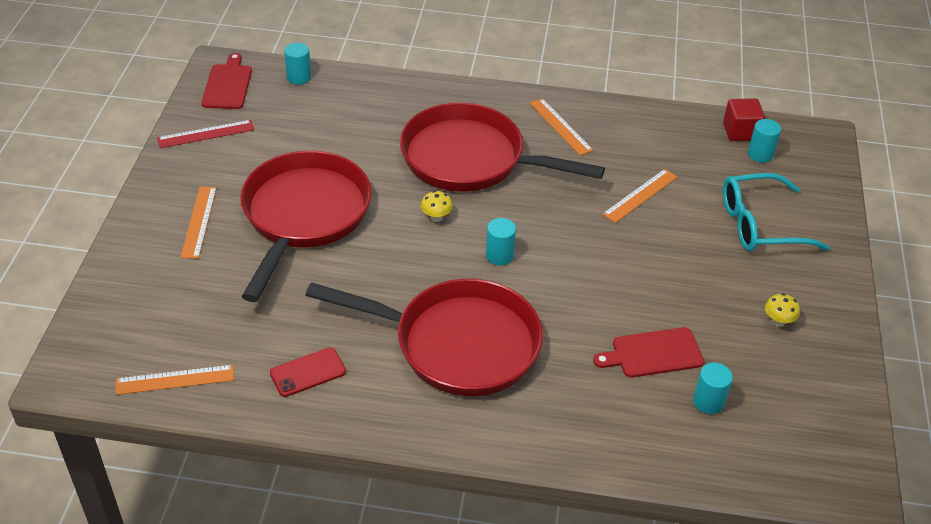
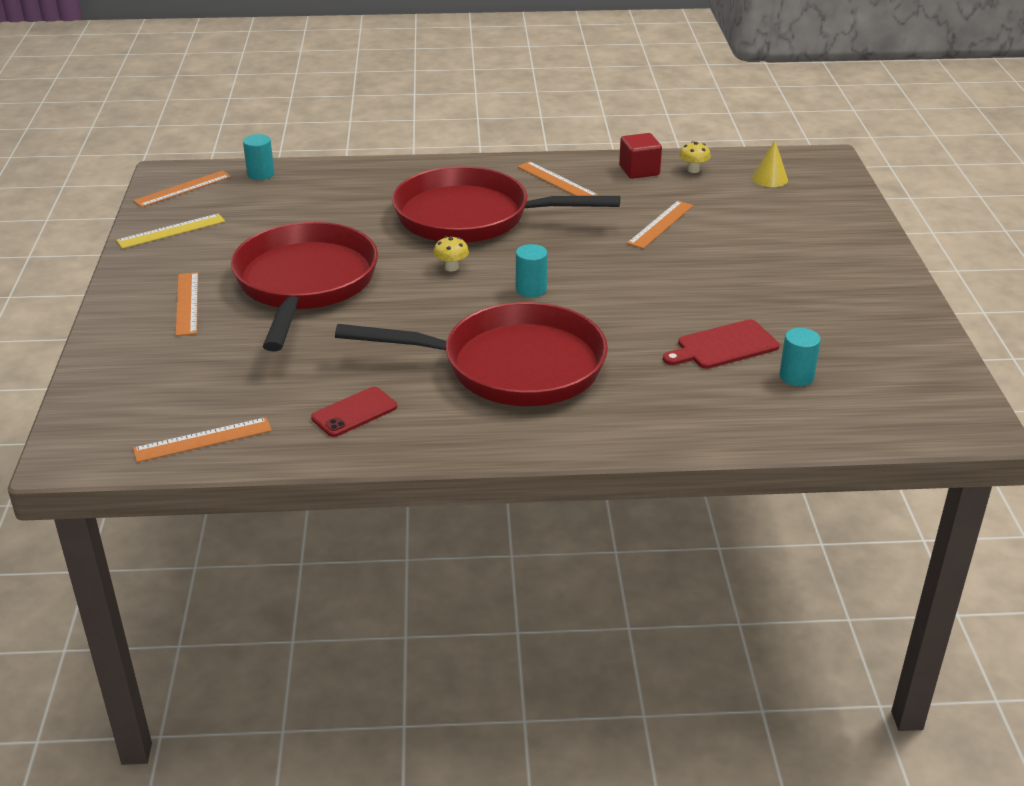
camera: 10 degrees left, 10 degrees down
(206, 134) = (171, 231): red ruler -> yellow ruler
(228, 85) = (183, 189): red cutting board -> orange ruler
(740, 132) = (743, 164): red cube -> red cube (639, 170)
(760, 154) = (770, 179): turquoise cylinder -> yellow cone
(760, 225) = (791, 232): turquoise glasses -> none
(778, 321) = (841, 304): yellow mushroom -> yellow mushroom (693, 170)

